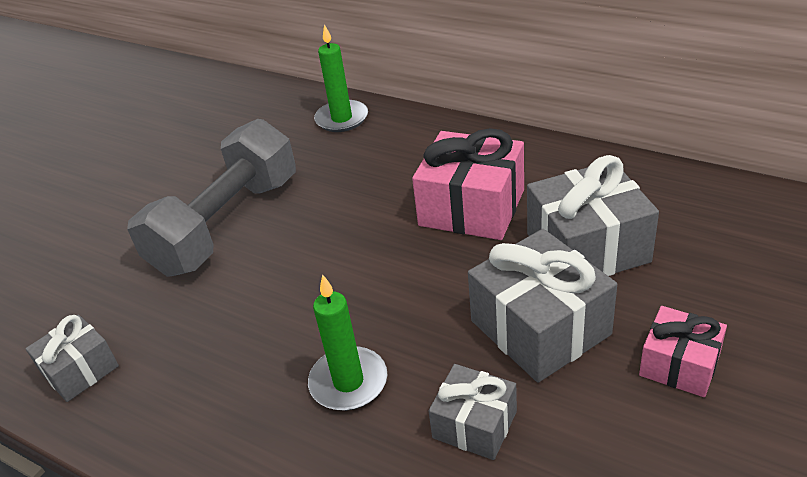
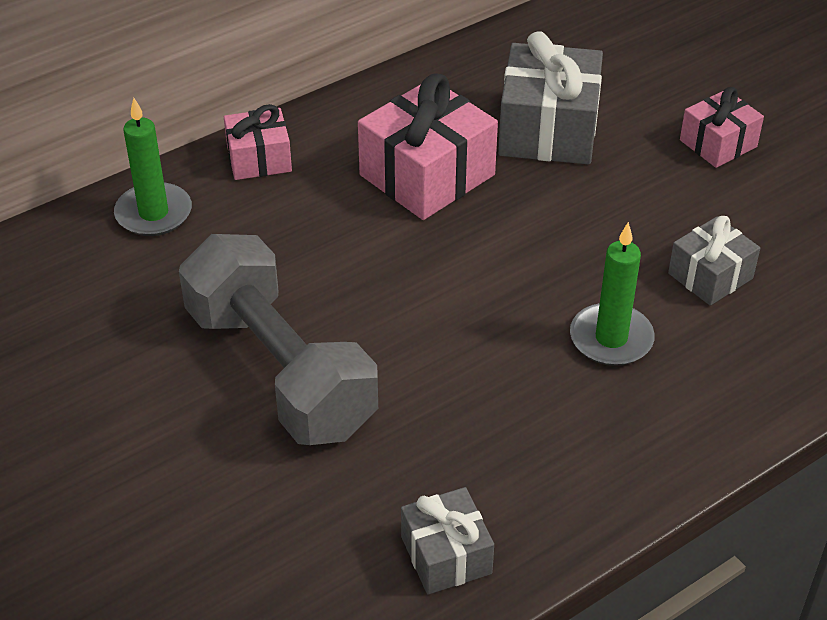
camera: 70 degrees left, 5 degrees up
(425, 132) = (259, 159): none -> pink gift
(540, 327) = (627, 197): grey gift -> none

